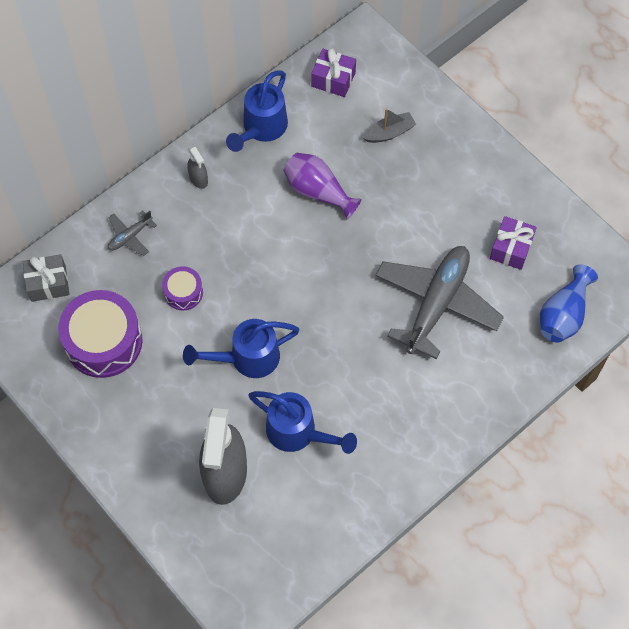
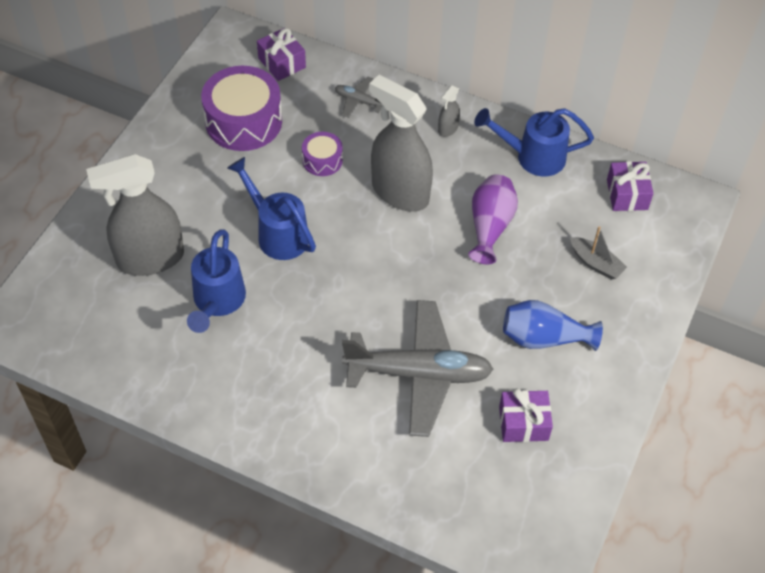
camera: 65 degrees right, 10 degrees down
(48, 283) = (282, 63): grey gift -> purple gift
(249, 245) = (400, 192): none -> grey spray bottle
(563, 315) = (469, 503): blue vase -> blue vase (544, 338)

